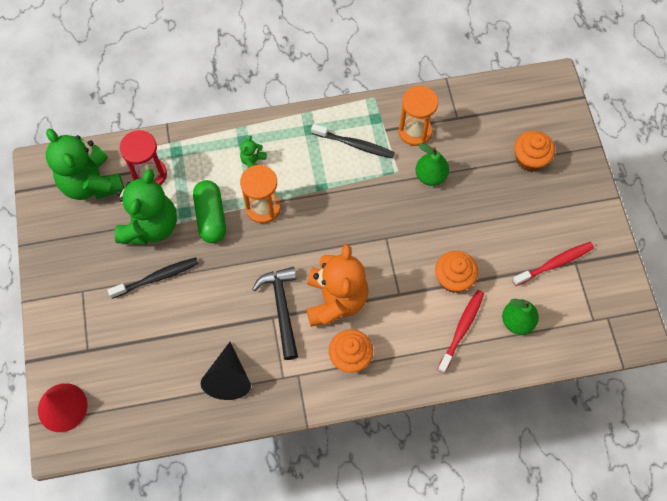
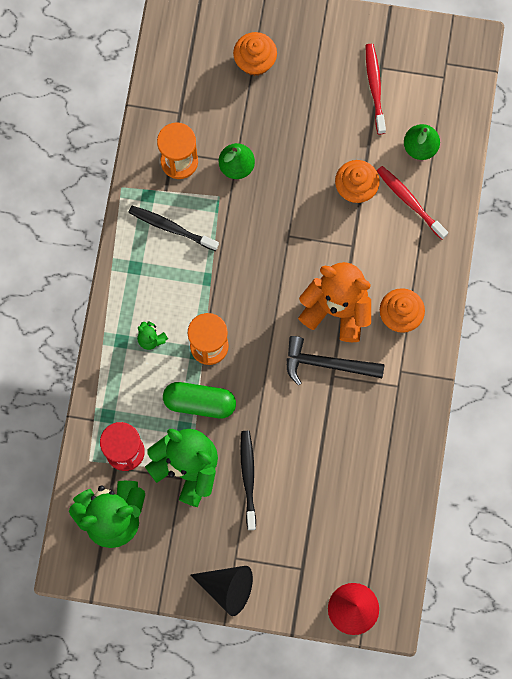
camera: 70 degrees left, 10 degrees up
(228, 378) = (380, 438): black cone -> black cone (227, 588)
(355, 144) = (171, 228): black toothbrush -> black toothbrush turned 105 degrees counterclockwise

